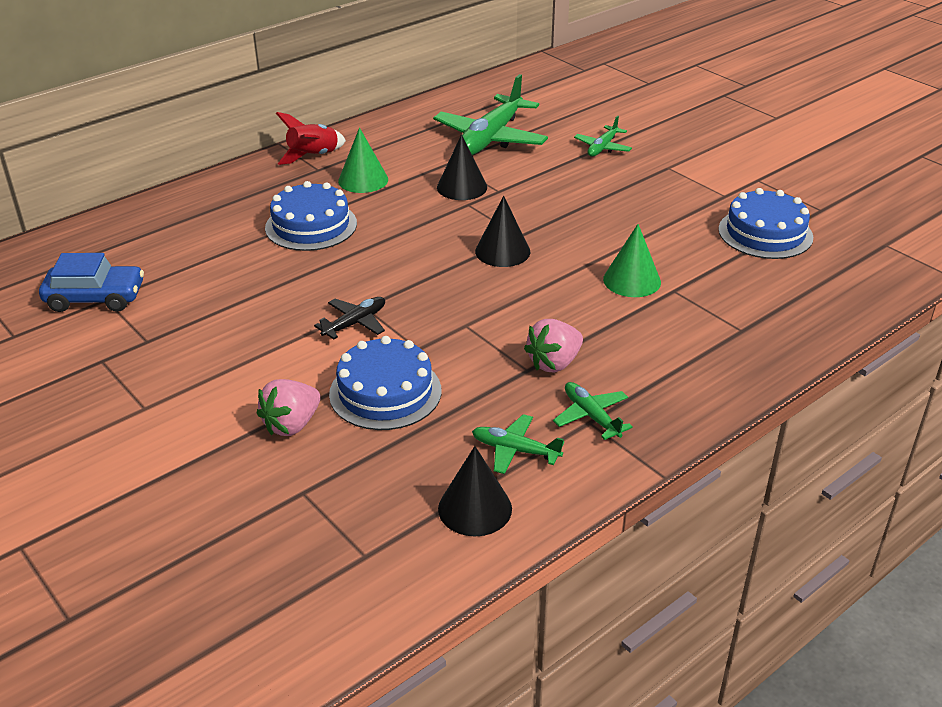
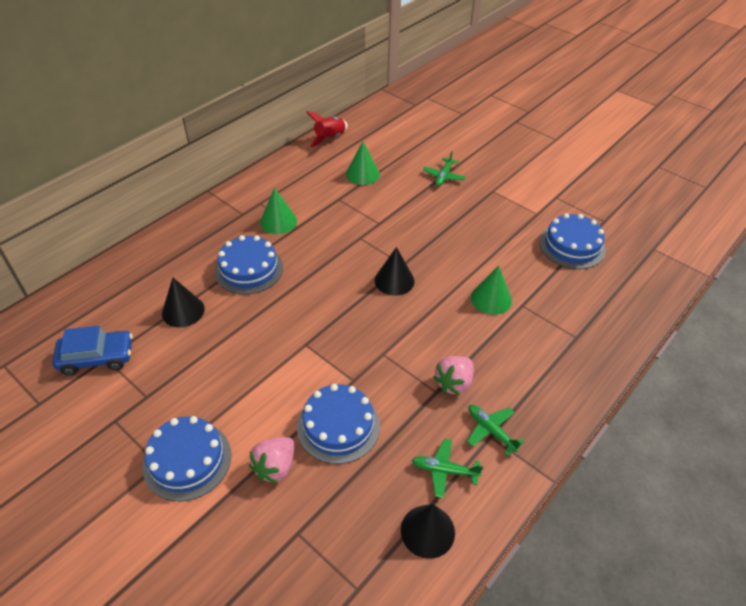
camera: 10 degrees left, 10 degrees up
(181, 407) = (187, 460): none -> blue cake
(313, 157) = (237, 202): red rocket -> red rocket (330, 138)
(355, 323) = (302, 361): black plane -> none
(462, 187) = (352, 222): black cone -> black cone (183, 311)
(490, 138) = (362, 174): green plane -> green cone

